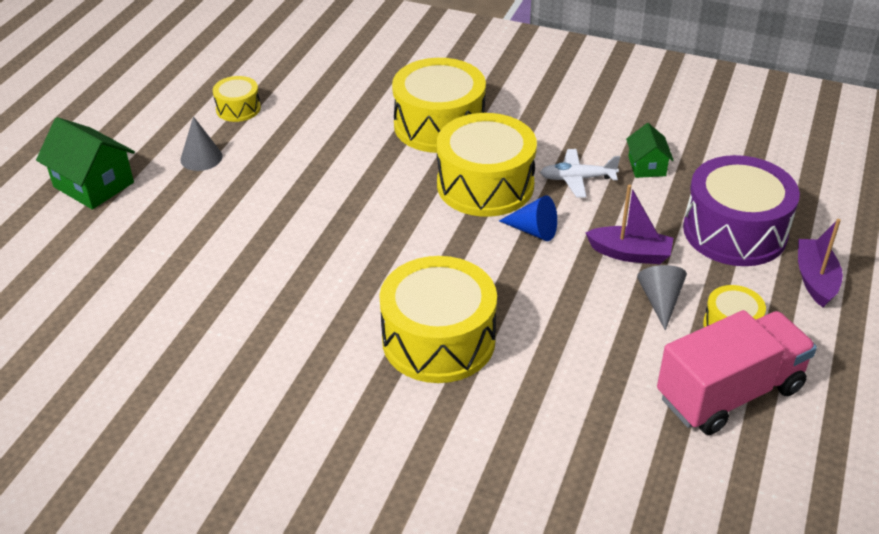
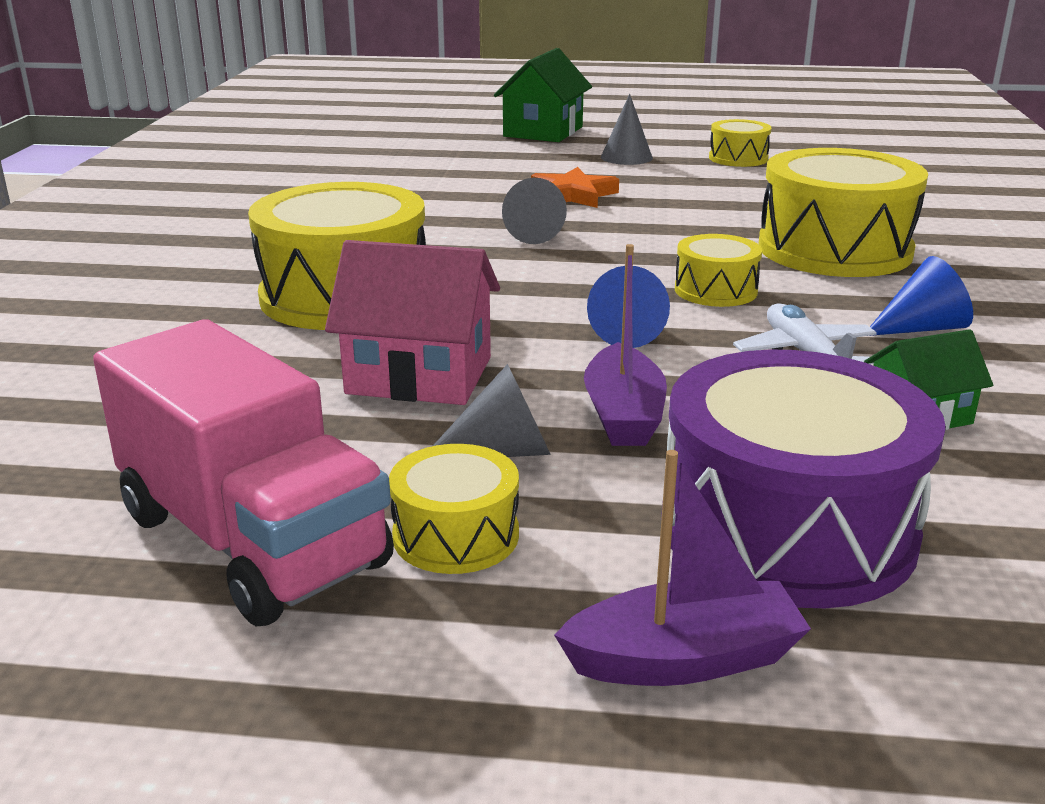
camera: 75 degrees right, 15 degrees down
(280, 203) = (573, 195): none -> orange star
(356, 235) = (537, 234): none -> grey cone
(485, 185) = (715, 290): yellow drum -> yellow drum, size x0.50
(557, 134) = (920, 328): none -> blue cone
(568, 319) = (419, 375): none -> pink house

